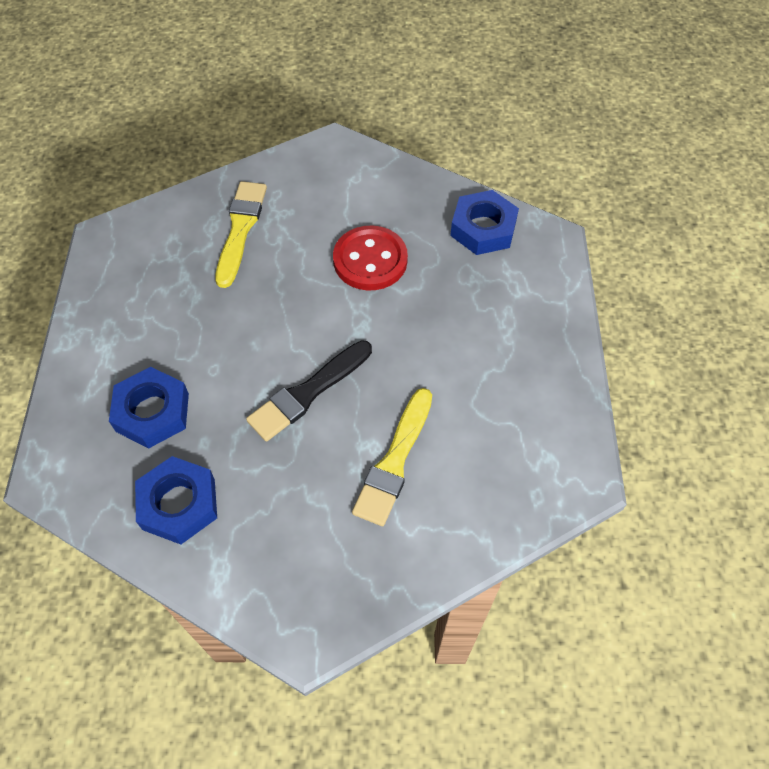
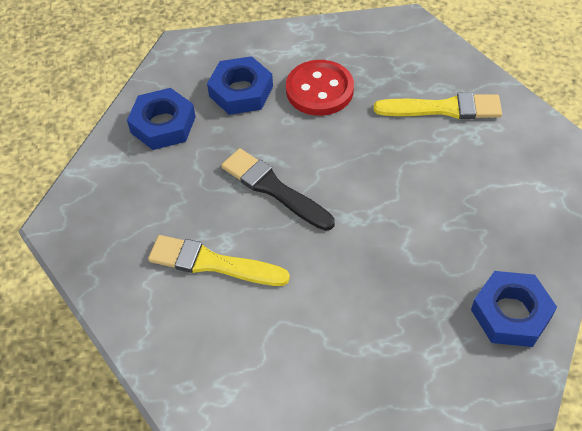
camera: 85 degrees right, 5 degrees down
(370, 260) = (435, 214): red button -> red button (319, 90)

